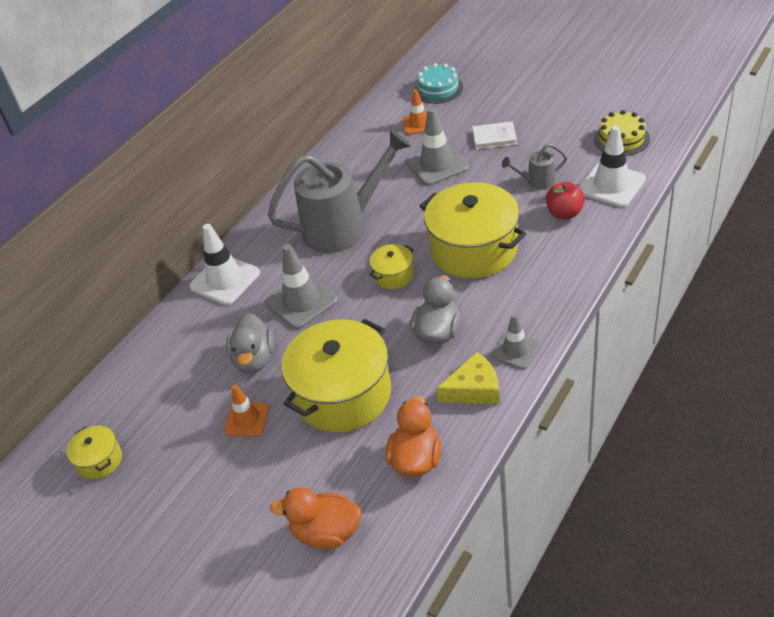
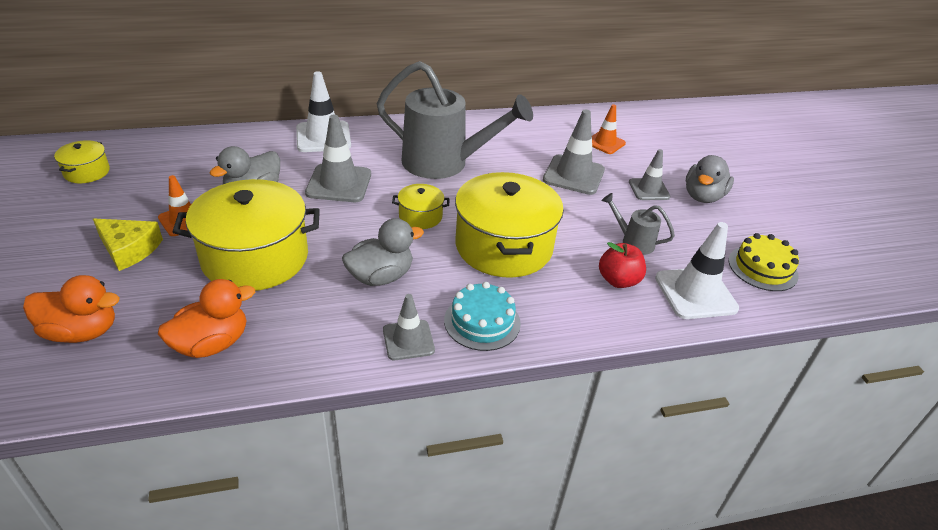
camera: 35 degrees right, 5 degrees down
(326, 532) = (82, 331): orange duck -> orange duck turned 135 degrees clockwise
(438, 89) = (657, 133): turquoise cake -> turquoise cake (482, 322)
(474, 389) = (332, 337): yellow cheese -> yellow cheese (129, 249)
(494, 137) = (649, 189): white book -> grey traffic cone
(530, 116) = (703, 196): none -> grey duck

